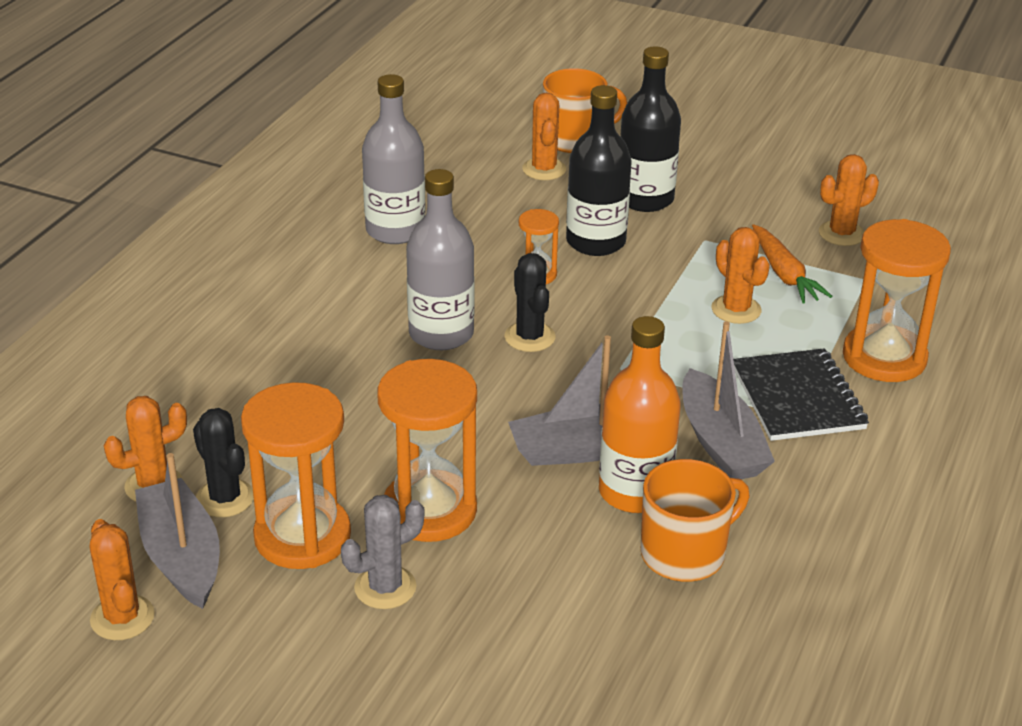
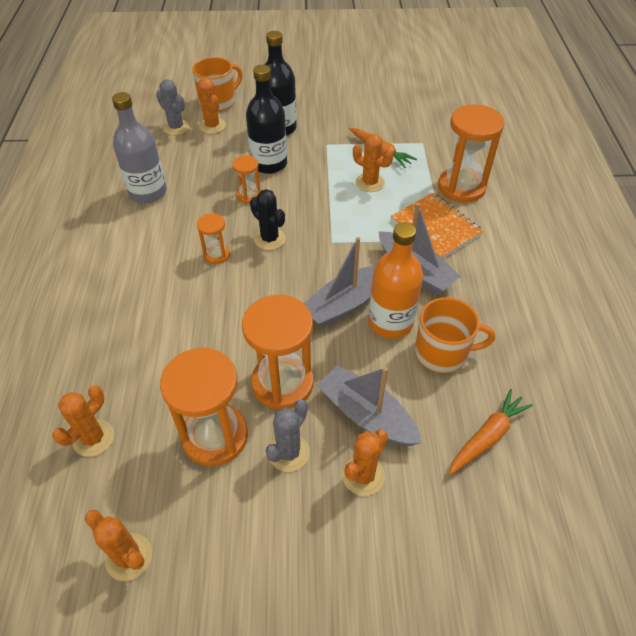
camera: 25 degrees left, 15 degrees up
(182, 556) = (143, 487): grey boat -> grey boat (367, 415)
(225, 498) = (148, 428): black cactus -> none
(441, 334) = (216, 254): grey bottle -> orange hourglass
(489, 158) = (176, 127): none -> grey cactus
(675, 670) = (487, 436): none -> orange carrot
(685, 553) = (442, 353): orange mug -> orange mug turned 60 degrees clockwise
(798, 398) = (435, 227): black notebook -> orange notebook
(841, 234) = (393, 119): orange cactus -> orange cactus (363, 475)

